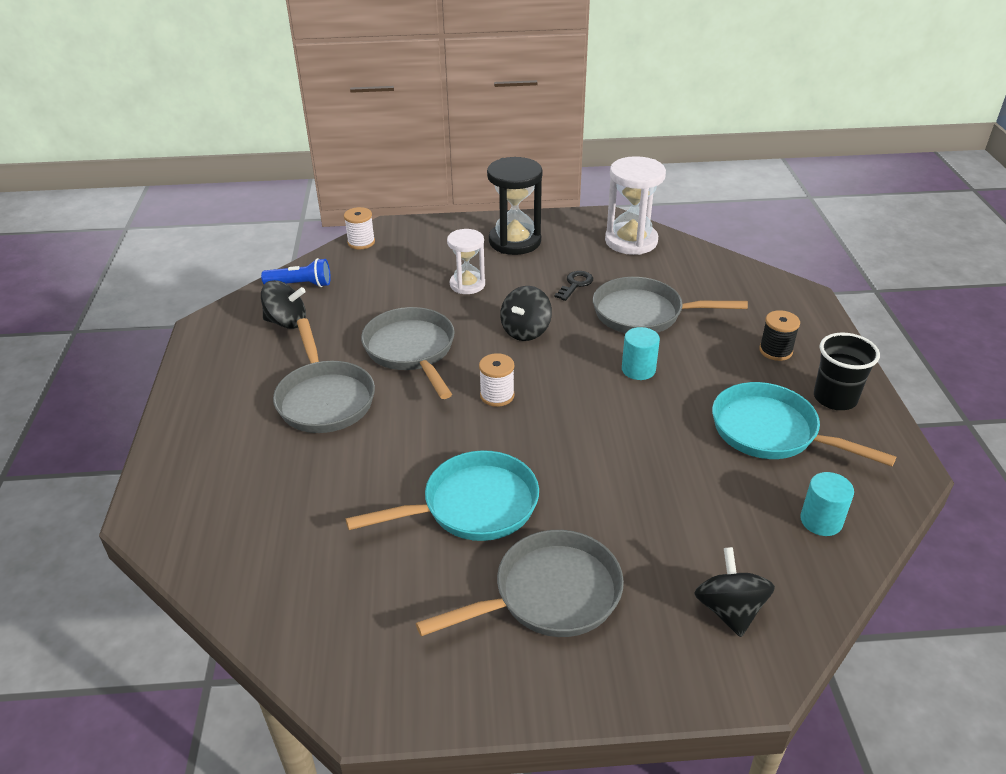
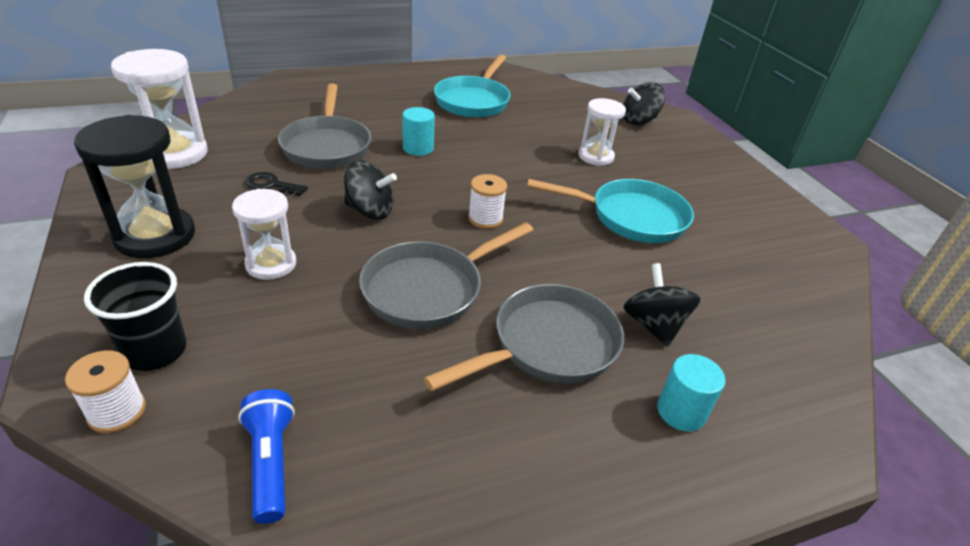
camera: 110 degrees left, 0 degrees up
(286, 322) = (391, 444): black spinning top -> black spinning top (653, 325)
(472, 506) = (630, 217): turquoise pan -> turquoise pan turned 135 degrees clockwise
(549, 595) = (681, 178): grey pan -> none
(613, 517) = (595, 156): none -> white hourglass
(775, 351) = (374, 93): black spool -> none
(821, 521) = (549, 92): turquoise cylinder -> turquoise cylinder (681, 411)
(835, 398) = (426, 79): black cup -> black cup (155, 351)

